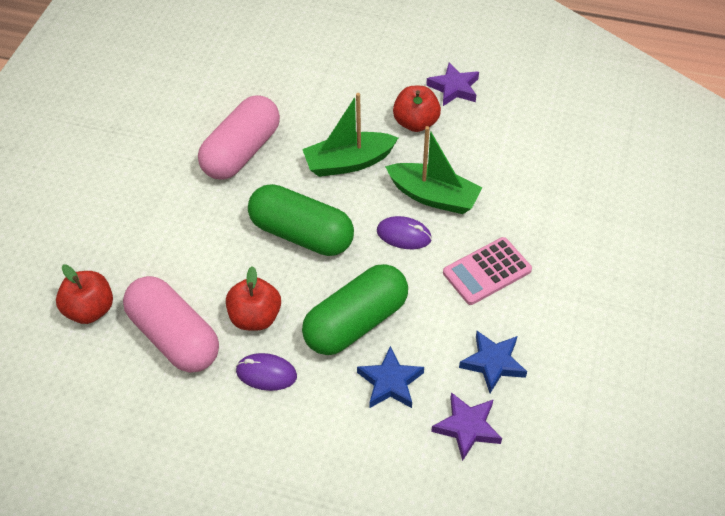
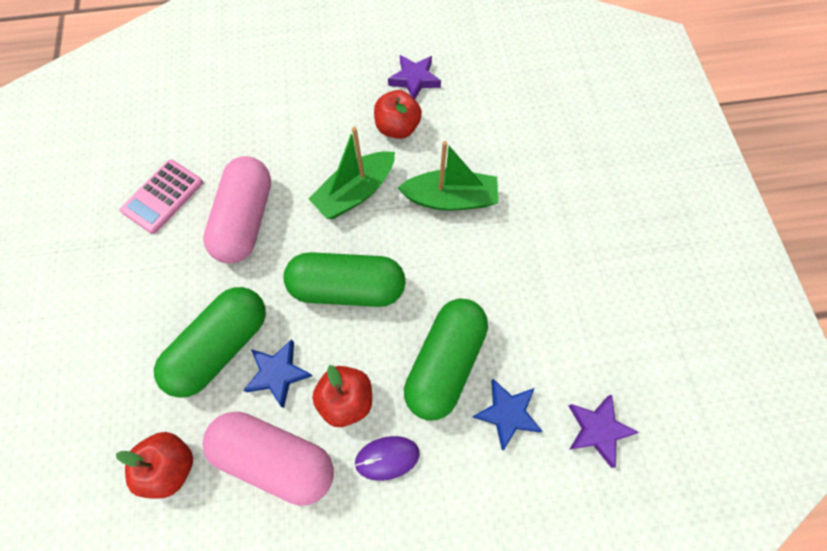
camera: 25 degrees left, 15 degrees up
(172, 240) = (221, 347): none -> green capsule
(404, 235) = (443, 250): purple mouse -> none
(487, 271) = (535, 258): pink calculator -> pink calculator (163, 197)
(493, 363) = (586, 351): blue star -> blue star (278, 373)

